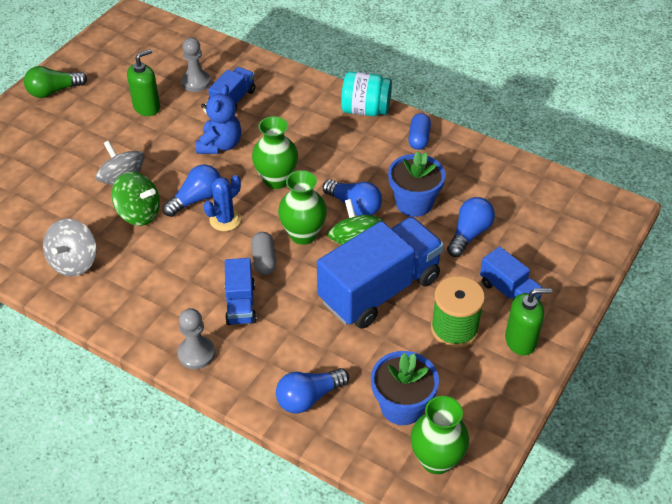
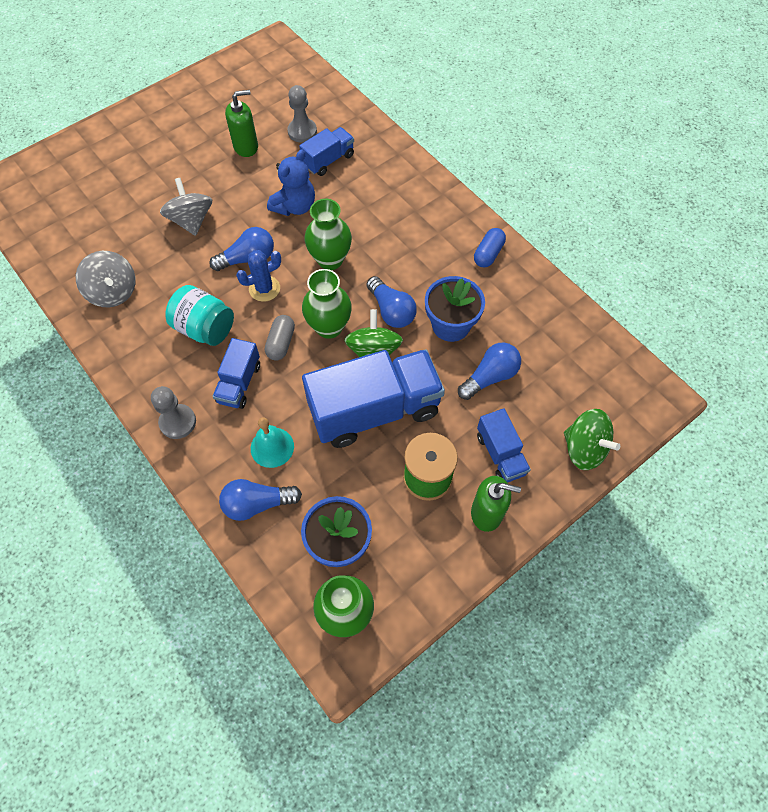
camera: 20 degrees right, 15 degrees up
(54, 91) = (171, 107): green light bulb -> none
(74, 262) = (113, 292): grey spinning top -> grey spinning top turned 75 degrees counterclockwise
(139, 213) = (190, 258): green spinning top -> green spinning top (584, 449)
(299, 347) = (272, 447): none -> turquoise bell
(365, 110) = (450, 206): turquoise jar -> turquoise jar (205, 328)

